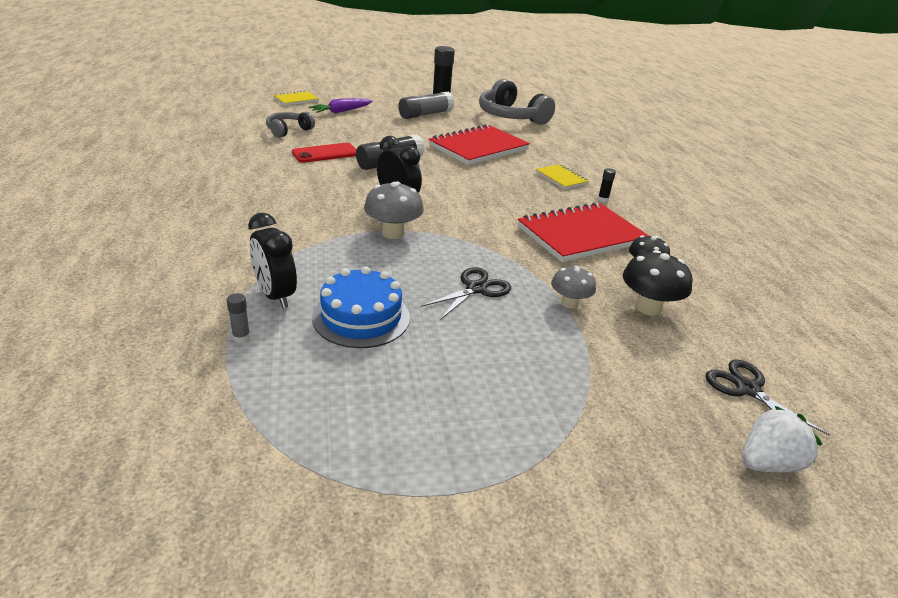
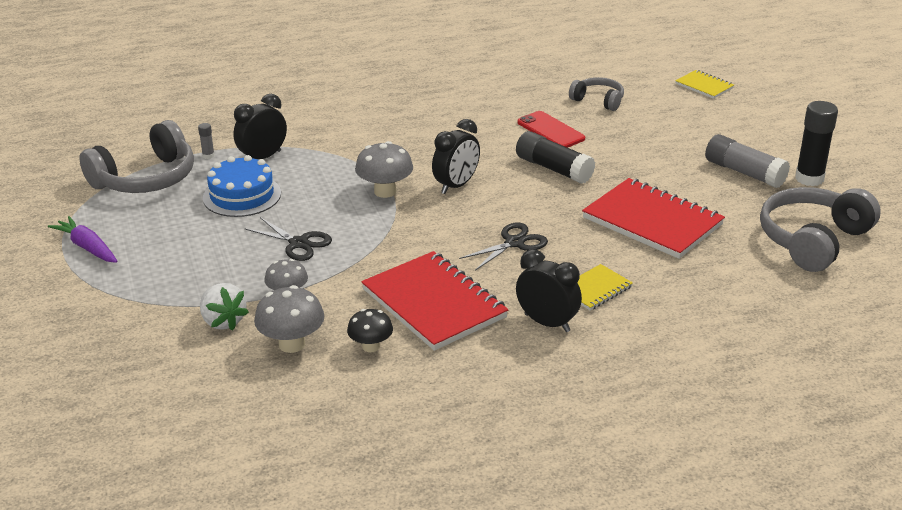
camera: 85 degrees right, 0 degrees up
(271, 398) = (146, 178): none -> grey headphones
(341, 111) = (693, 118): purple carrot -> purple carrot (87, 247)
(603, 199) = (547, 323): black glue stick -> black clock
(648, 308) = (292, 344): black mushroom -> grey mushroom
(747, 389) = (169, 394): black scissors -> black scissors (514, 243)
(767, 463) = (80, 391): white strawberry -> white strawberry (223, 321)

